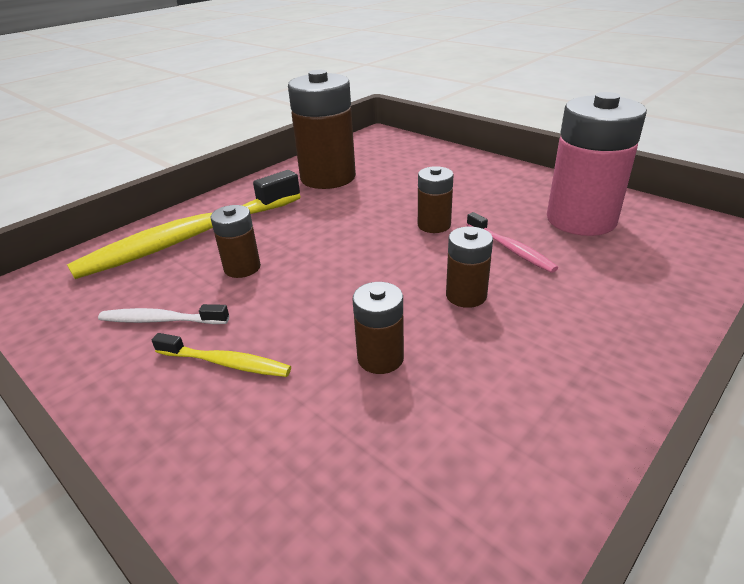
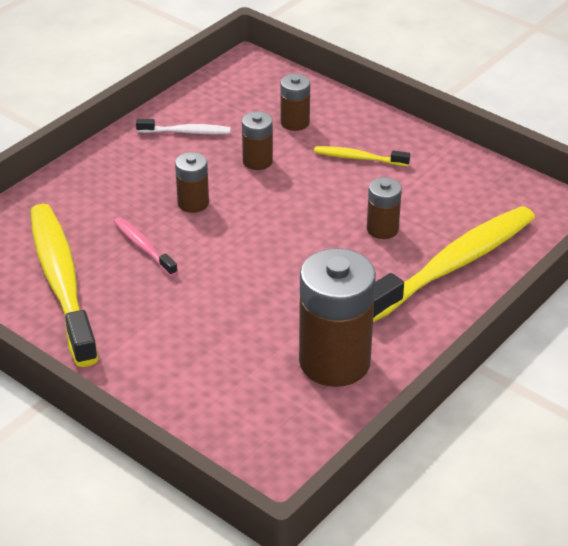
camera: 175 degrees right, 5 degrees up
(161, 320) = (422, 185): white toothbrush -> white toothbrush (186, 132)
(434, 225) = (209, 277): brown battery -> brown battery (295, 122)
(581, 220) = (61, 282): pink battery -> yellow toothbrush

